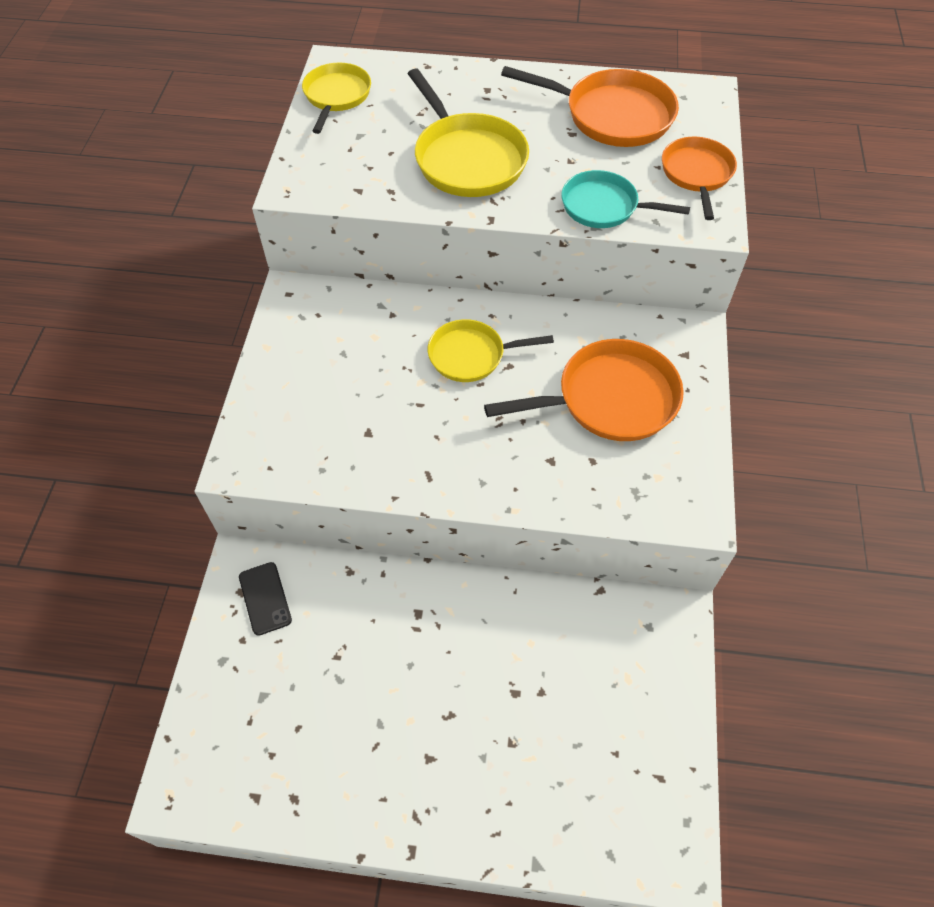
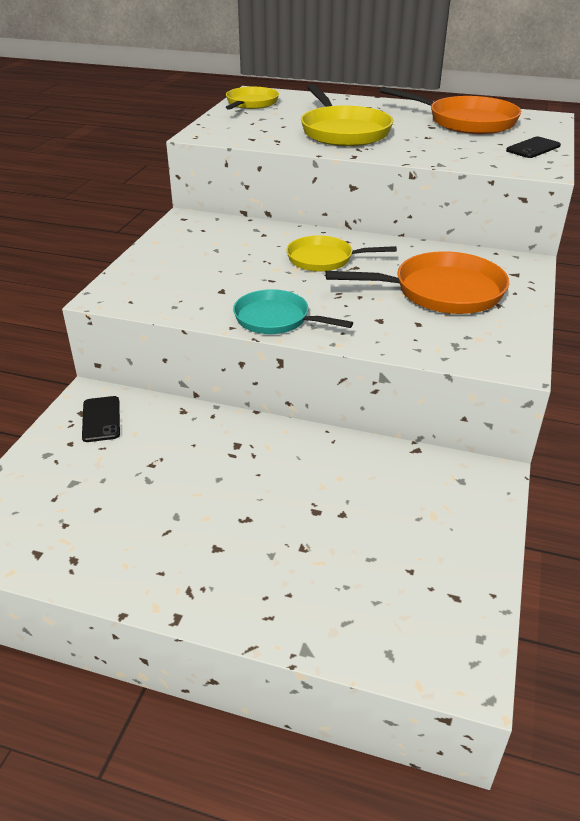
camera: 10 degrees right, 20 degrees down
(604, 206) = (450, 156): turquoise pan -> turquoise pan (276, 319)
(697, 174) = (533, 148): orange pan -> black phone

